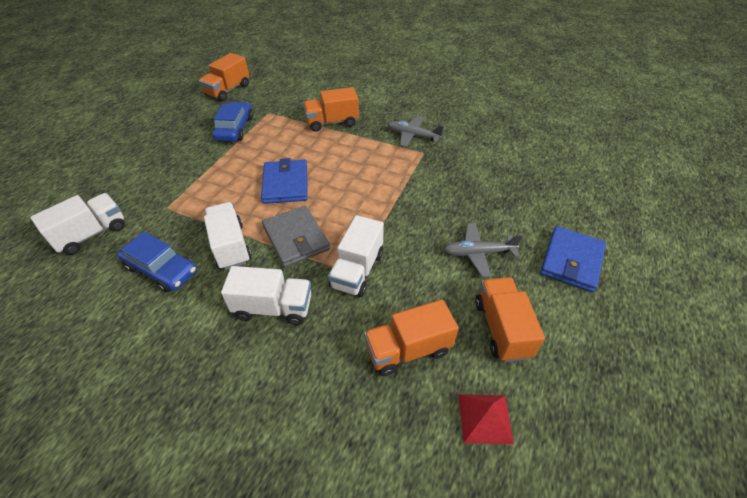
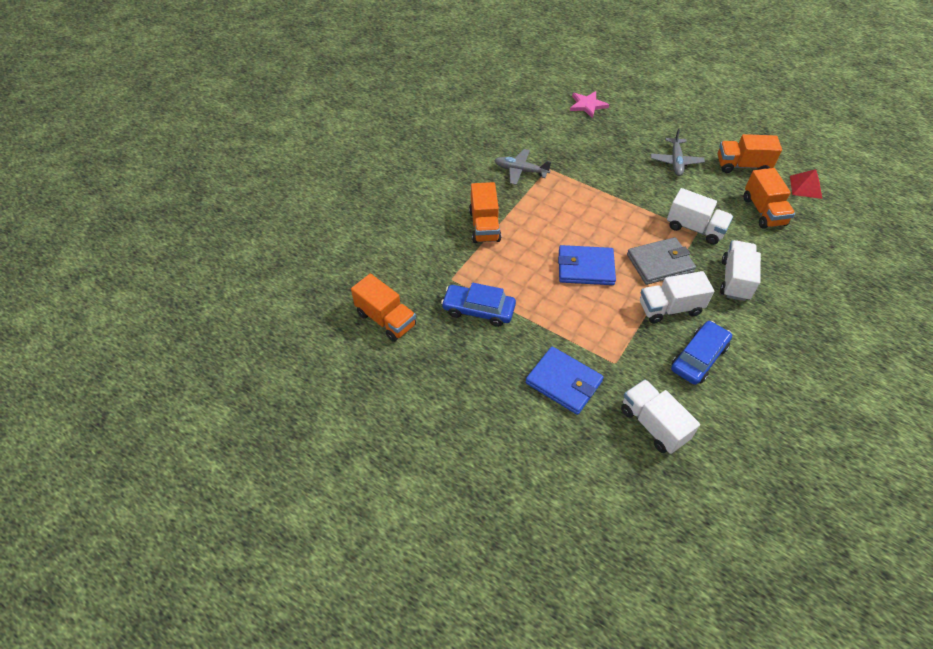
camera: 80 degrees left, 5 degrees up
(413, 136) = (520, 171): grey plane -> grey plane turned 75 degrees clockwise
(547, 174) = (587, 105): none -> pink star
(571, 261) = (682, 120): blue wallet -> blue wallet (563, 382)

